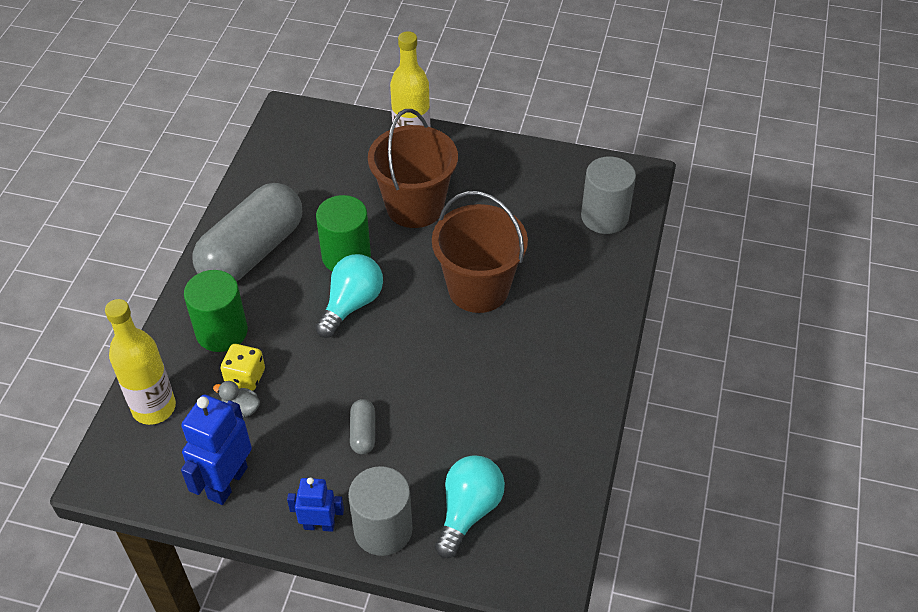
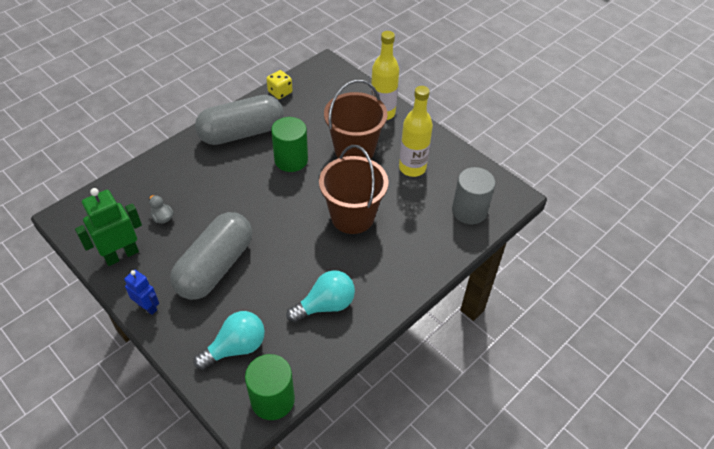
camera: 30 degrees right, 0 degrees up
(154, 408) = (120, 193): yellow bottle -> yellow bottle (412, 168)
(222, 332) = (189, 169): green cylinder -> green cylinder (272, 399)
(227, 482) = (121, 255): blue robot -> green robot
(245, 377) = (180, 201): yellow dice -> yellow dice (280, 92)
(351, 304) = (271, 189): turquoise light bulb -> turquoise light bulb (325, 305)
(363, 433) = (215, 267): grey capsule -> grey capsule, size x2.48
(383, 529) = (179, 330): grey cylinder -> none

